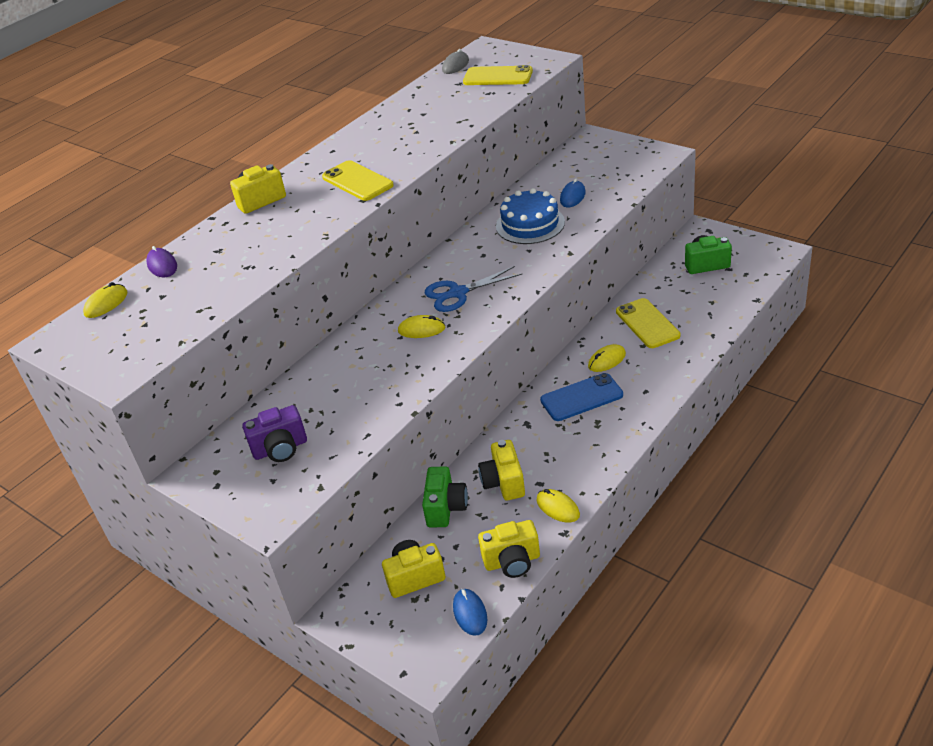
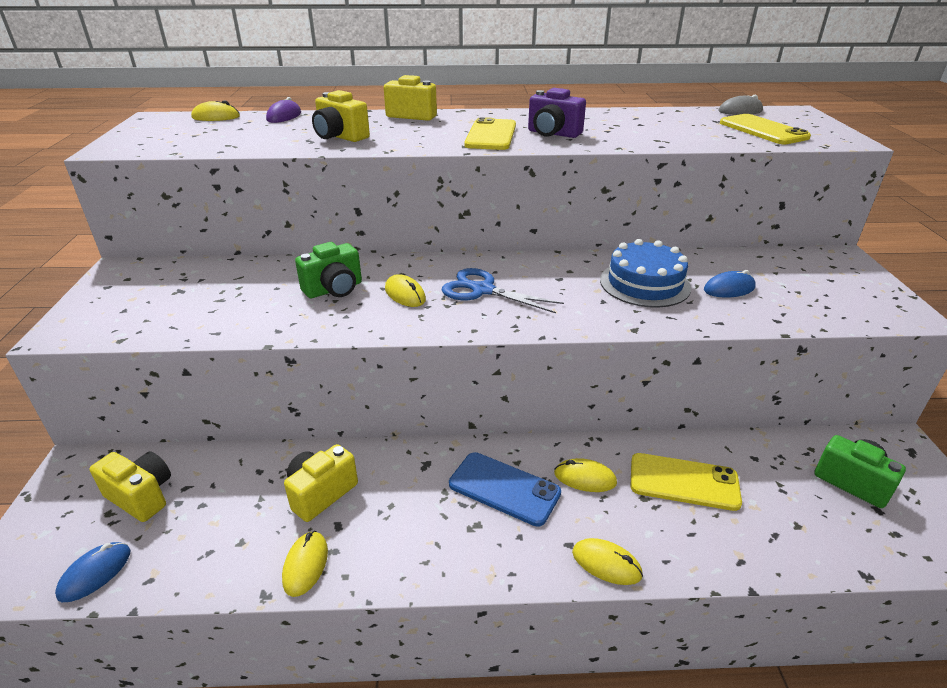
camera: 45 degrees right, 5 degrees down
(280, 449) = (172, 295): purple camera -> purple camera (553, 134)
(445, 508) = (257, 467): green camera -> green camera (334, 289)
(512, 561) = (194, 568): yellow camera -> yellow camera (340, 137)
(647, 324) = (684, 482): yellow phone -> yellow phone turned 75 degrees clockwise
(670, 383) = (606, 564): none -> yellow mouse

